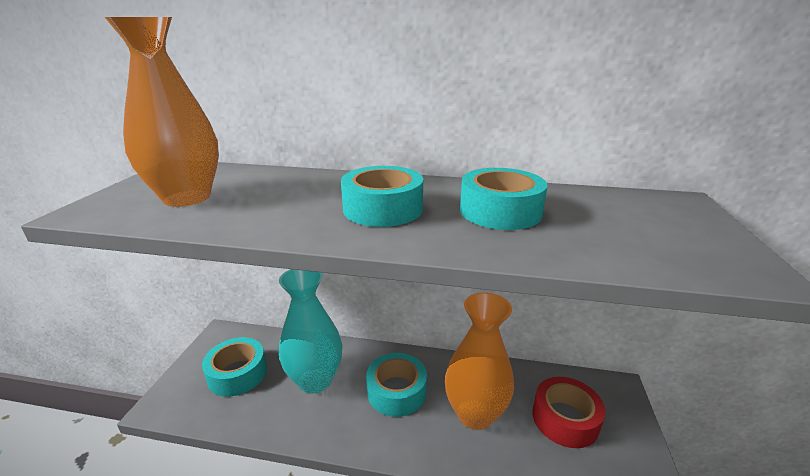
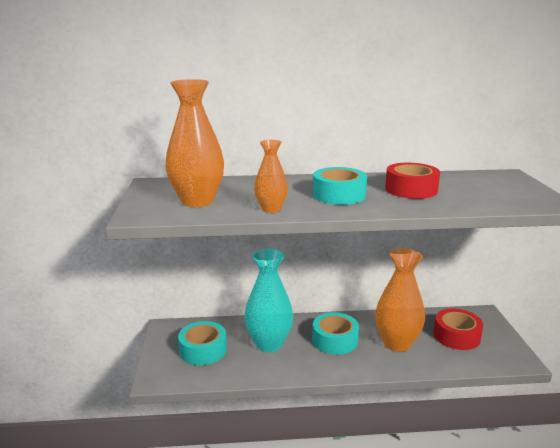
camera: 15 degrees left, 5 degrees down
(261, 222) = (271, 209): none -> orange vase
(500, 211) = (411, 189): turquoise tape -> red tape

